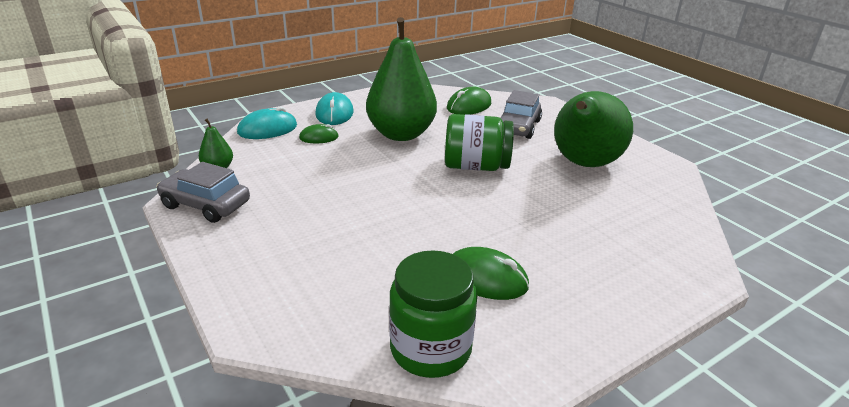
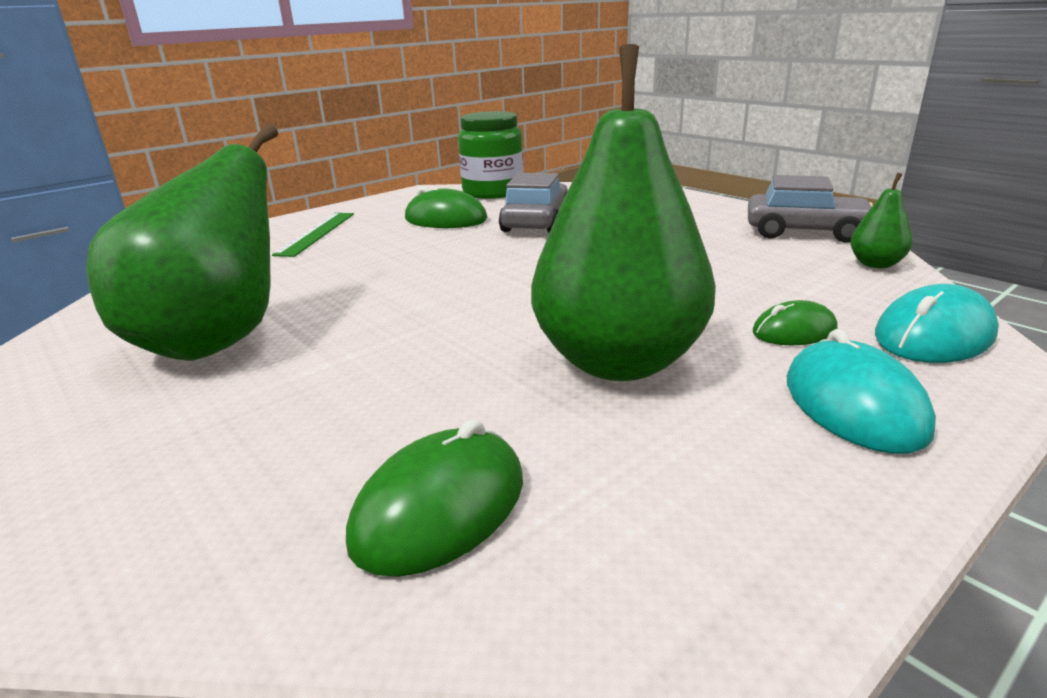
camera: 175 degrees right, 5 degrees down
(476, 166) = (442, 313): green jar -> none
(518, 127) = (302, 426): grey car -> grey car (536, 222)
(606, 271) = (316, 233): none -> green ruler

